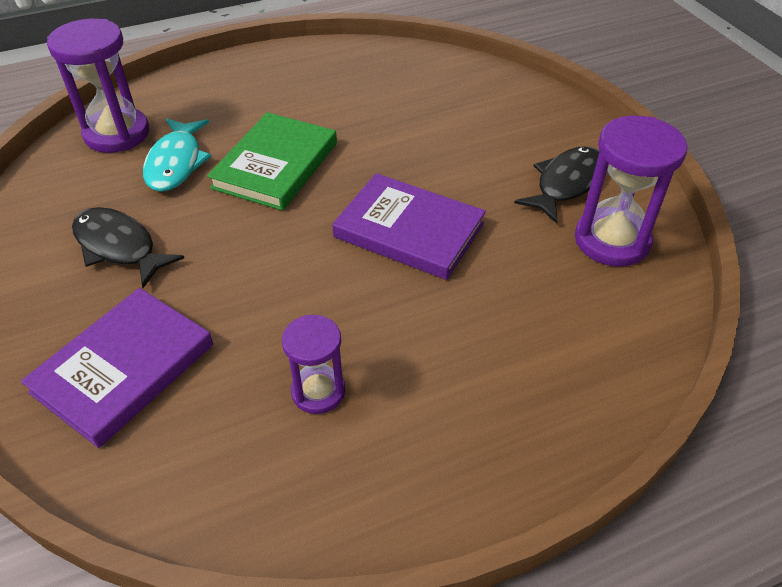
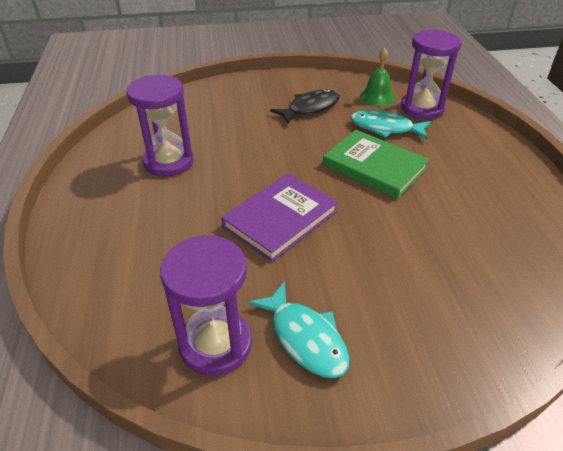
camera: 105 degrees right, 5 degrees down
(80, 178) = (377, 97): none -> green bell
(123, 368) = (222, 108): purple book -> none
(318, 391) = (168, 162): purple hourglass -> purple hourglass, size x1.66
(566, 184) = (305, 338): black fish -> turquoise fish

